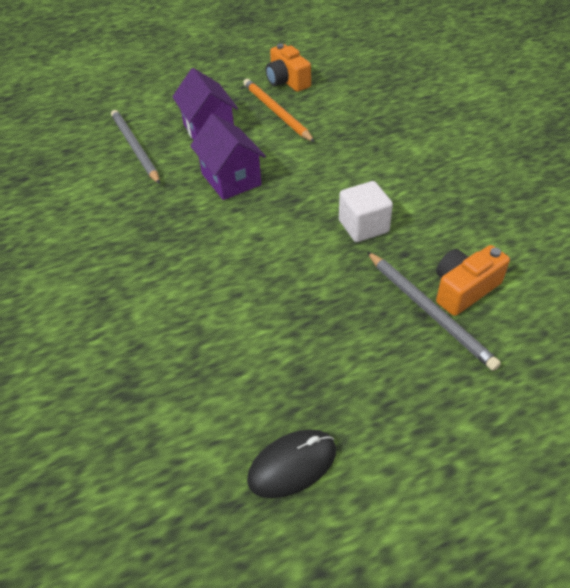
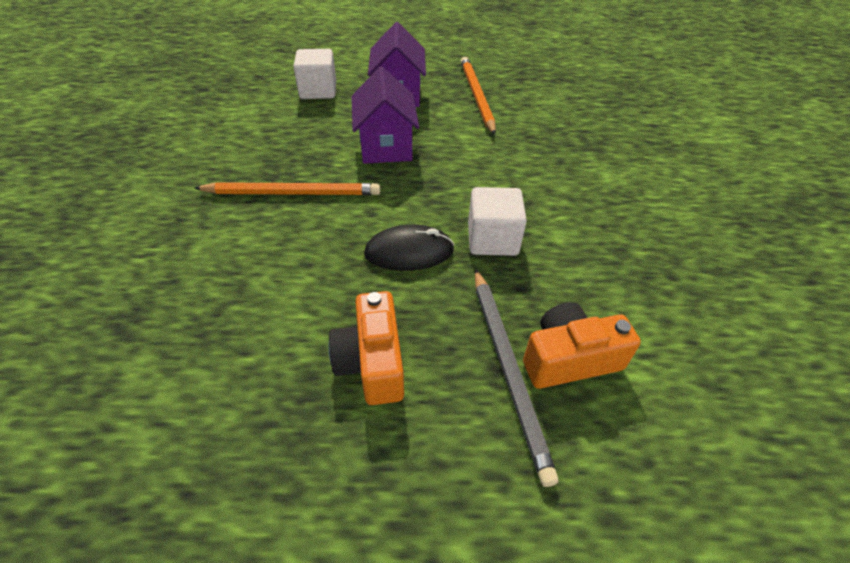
camera: 20 degrees right, 0 degrees up
(135, 148) = (318, 91): grey pencil -> white cube
(183, 243) = (293, 193): none -> orange pencil
(287, 81) = (507, 71): orange camera -> orange camera (372, 362)
(292, 465) = (217, 495): black mouse -> black mouse (409, 252)

